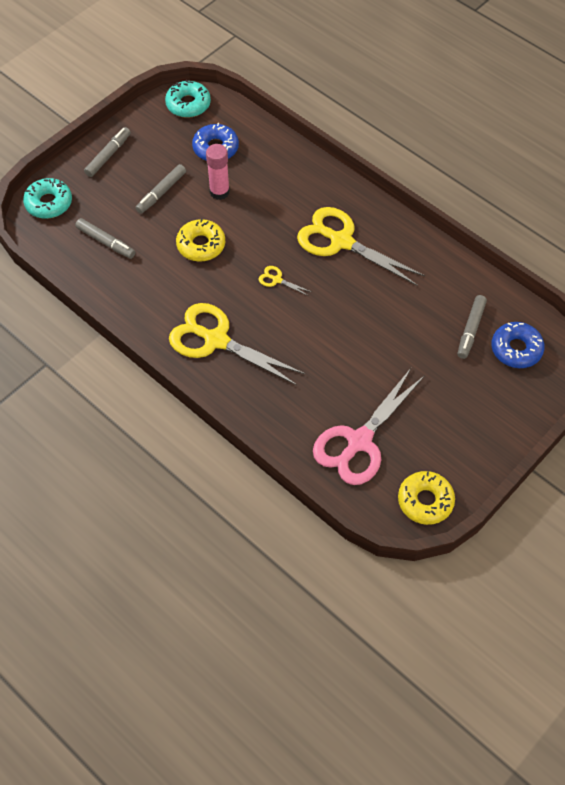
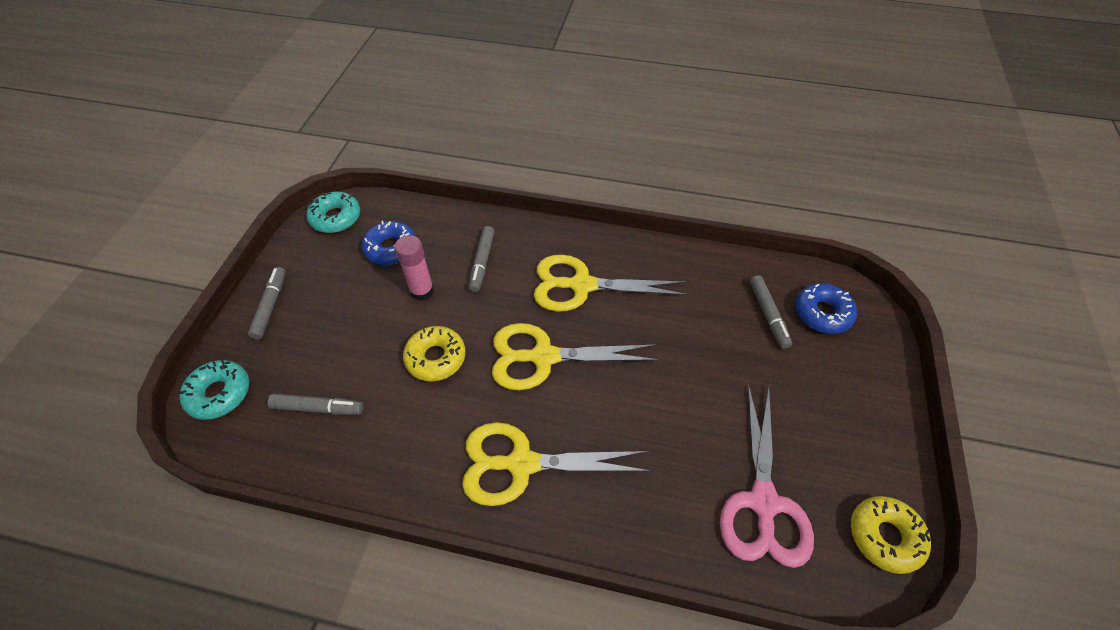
camera: 30 degrees left, 5 degrees down
(161, 192) = (356, 320): grey marker -> grey marker (482, 262)
(277, 280) = (544, 357): yellow scissors -> yellow scissors, size x2.46

